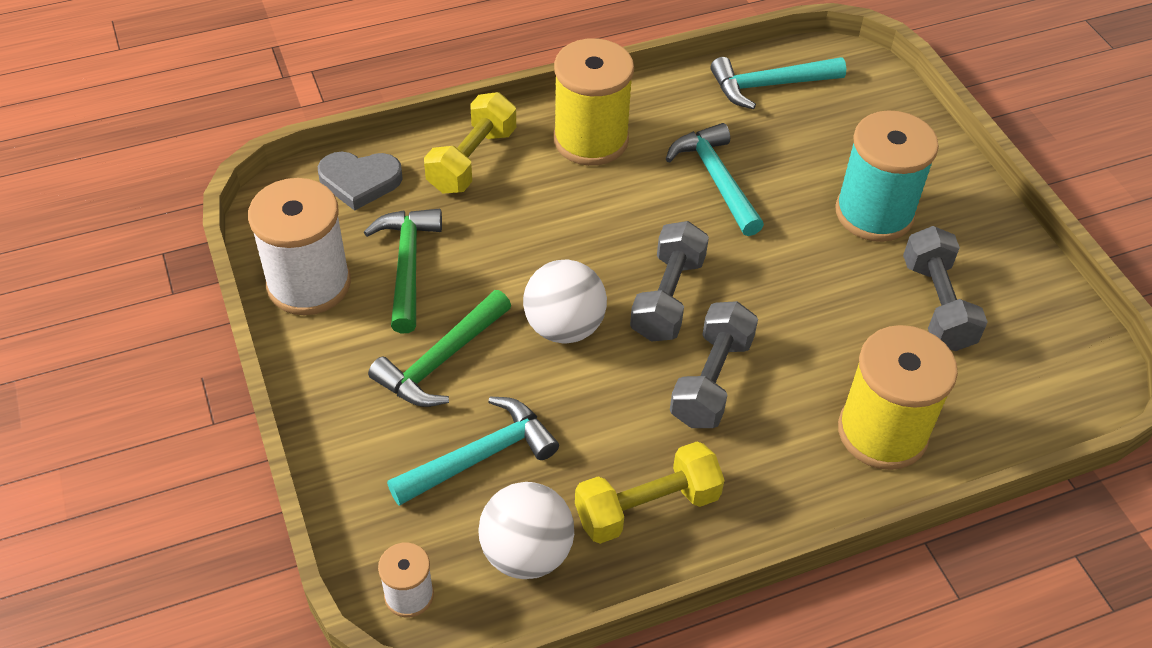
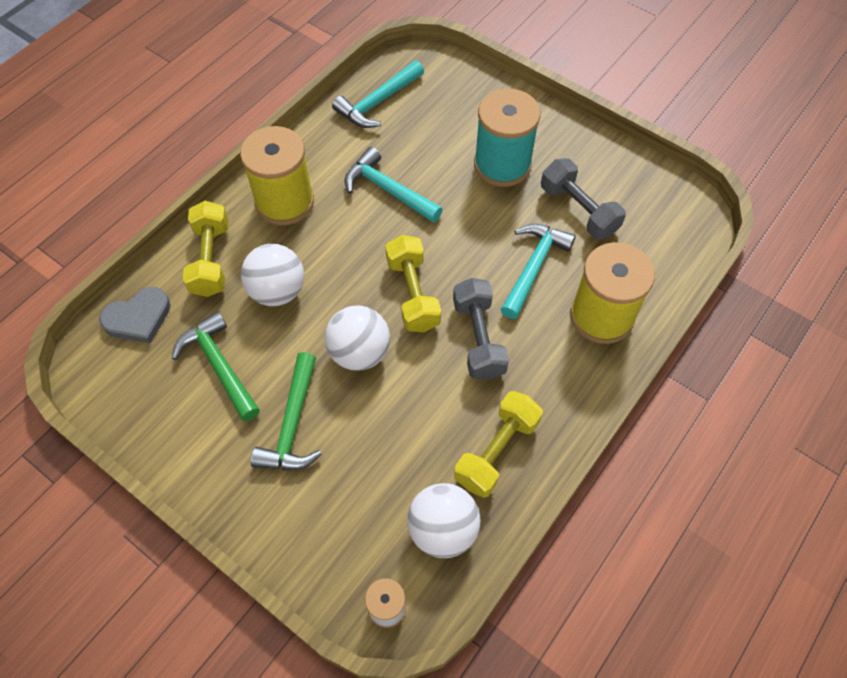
camera: 30 degrees left, 10 degrees up
(309, 284) = (156, 419): white spool -> none
(480, 456) = (366, 479): turquoise hammer -> turquoise hammer (533, 267)
(519, 223) = (277, 291): none -> white ball
(668, 298) = (413, 294): grey dumbbell -> yellow dumbbell

